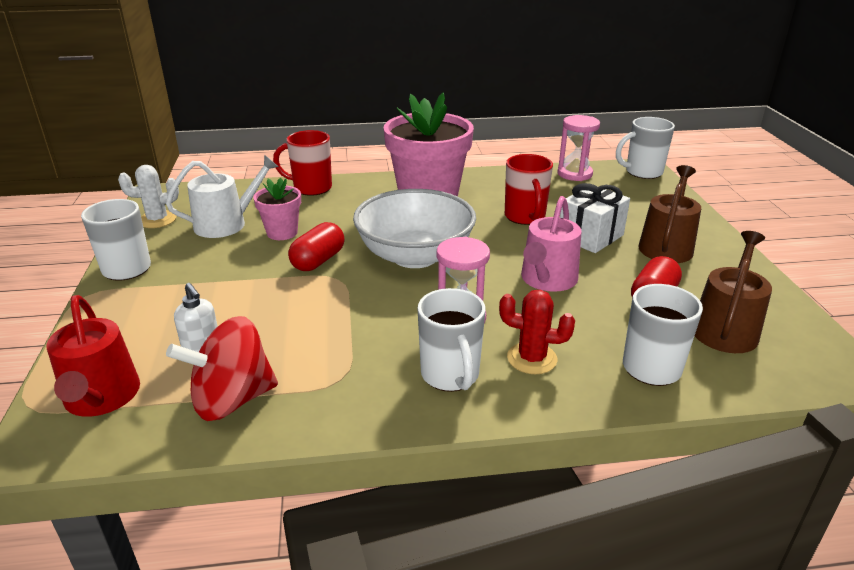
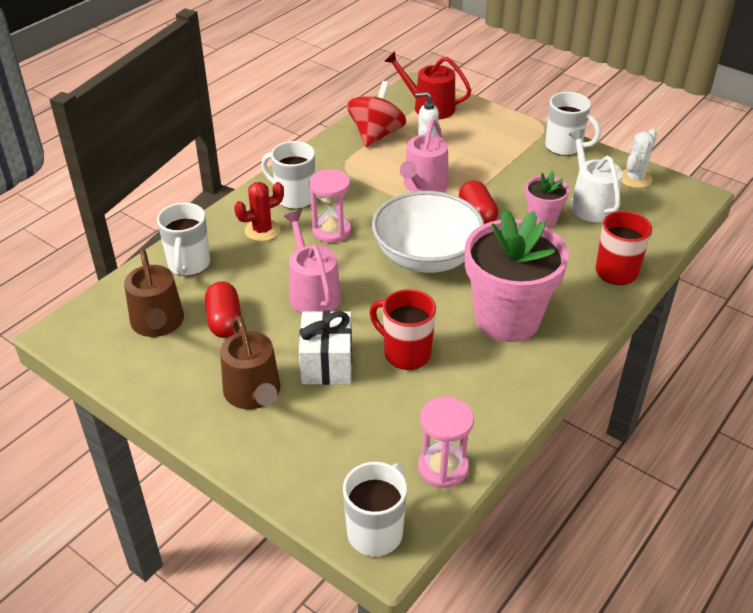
camera: 135 degrees right, 10 degrees up
(227, 224) = (590, 203): white watering can -> white watering can turned 150 degrees clockwise
(306, 309) = (423, 185): none -> pink watering can

